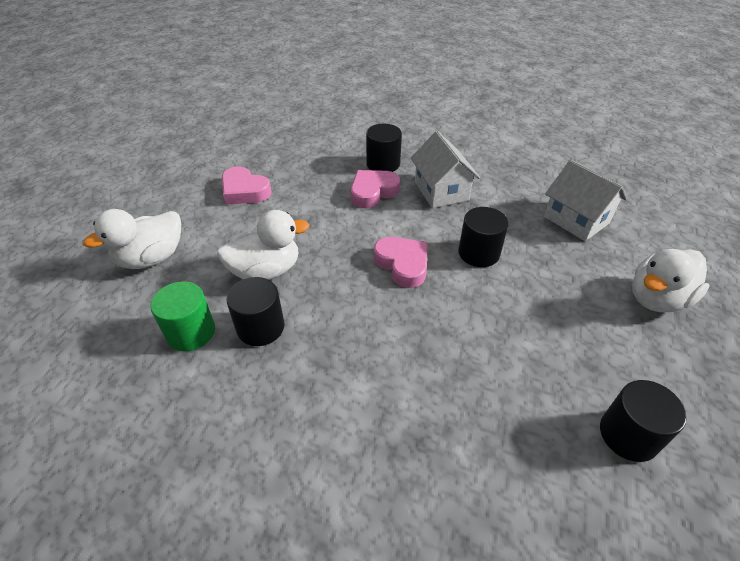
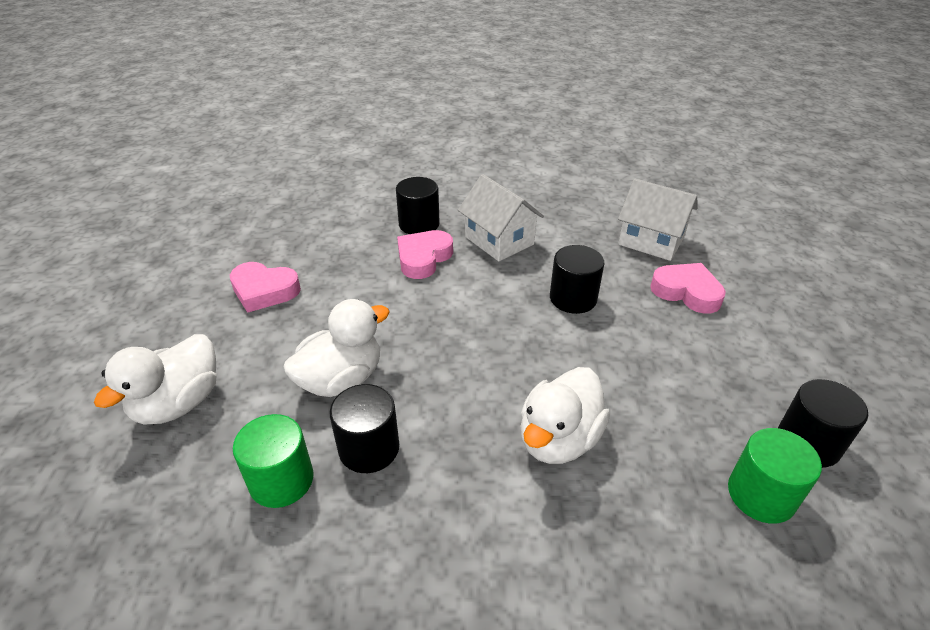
camera: 20 degrees left, 5 degrees down
(402, 264) = (498, 331): pink heart -> pink heart (686, 292)
(557, 464) = (761, 495): none -> green cylinder
(657, 299) = (764, 301): white duck -> white duck (558, 439)

